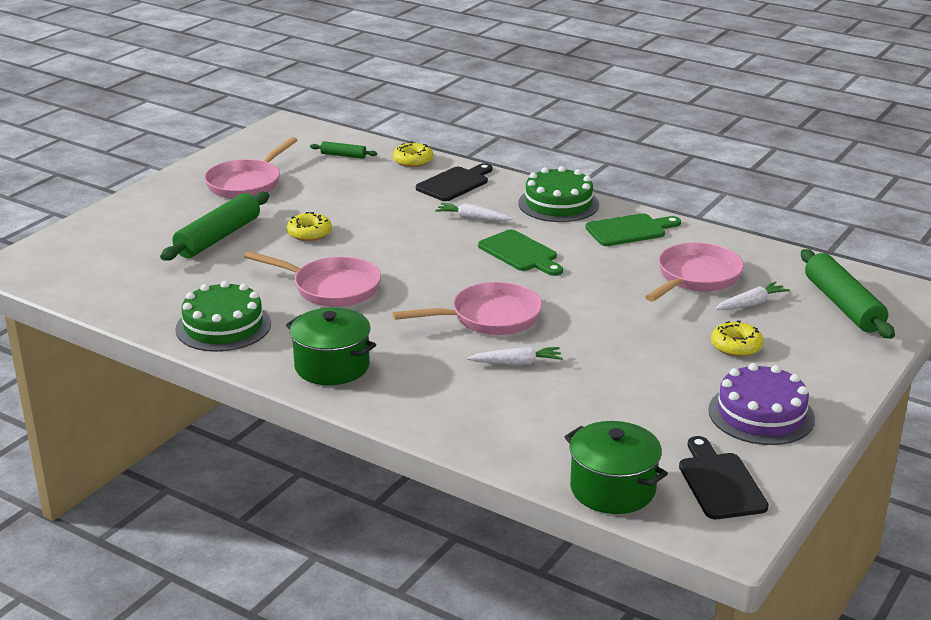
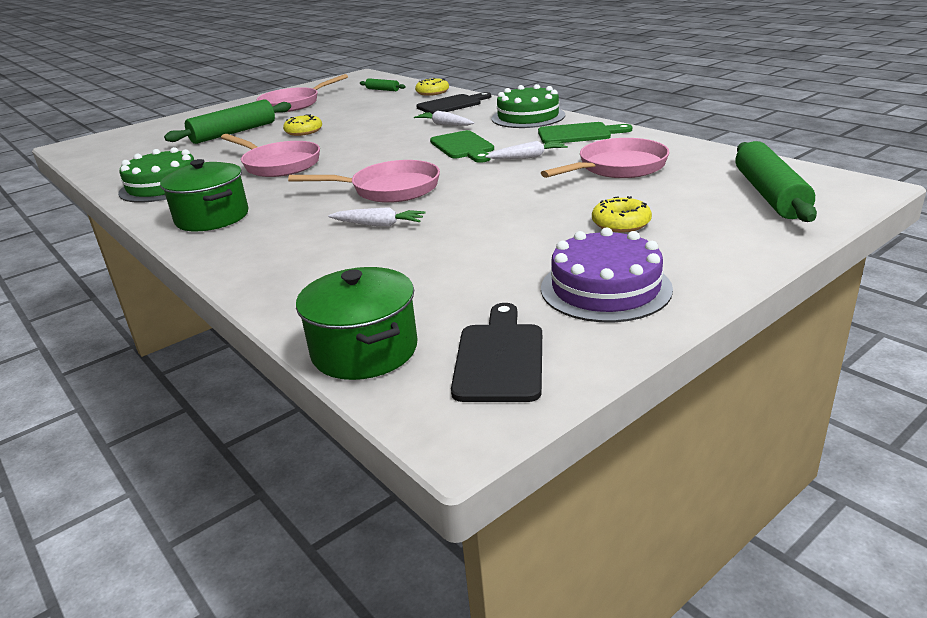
camera: 20 degrees right, 0 degrees up
(751, 304) = (662, 189): white carrot -> white carrot (527, 157)

